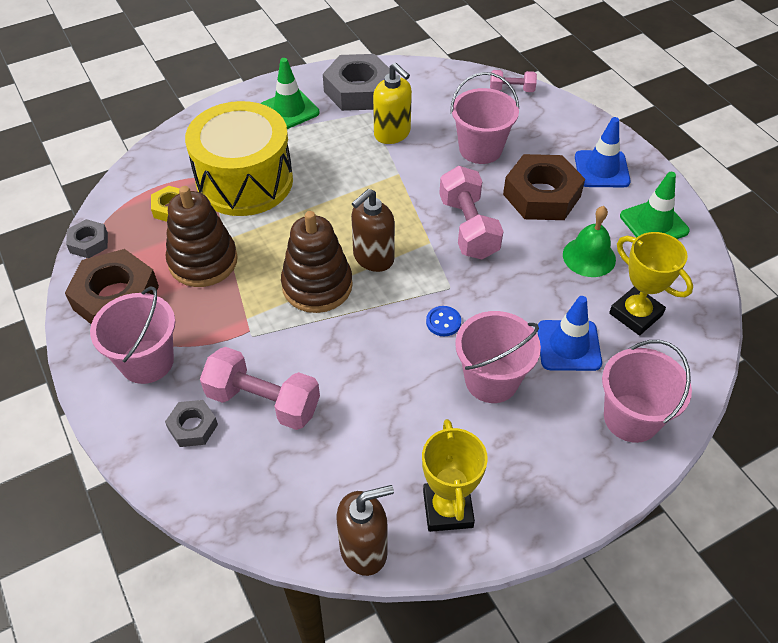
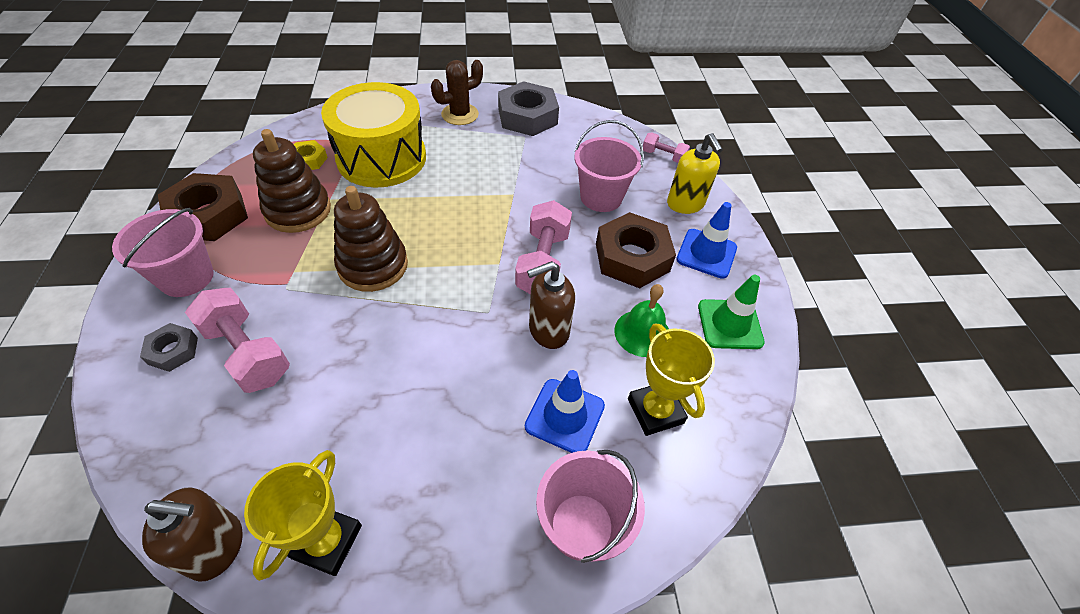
camera: 20 degrees right, 0 degrees up
(89, 243) = (226, 165): grey nut -> none
(289, 110) = (460, 114): green traffic cone -> brown cactus
(373, 258) = (438, 259): brown soap dispenser -> brown soap dispenser (548, 331)
(392, 134) = (531, 159): yellow soap dispenser -> yellow soap dispenser (685, 204)
(443, 322) = (459, 342): blue button -> none
(491, 380) = (464, 420): pink bucket -> none

